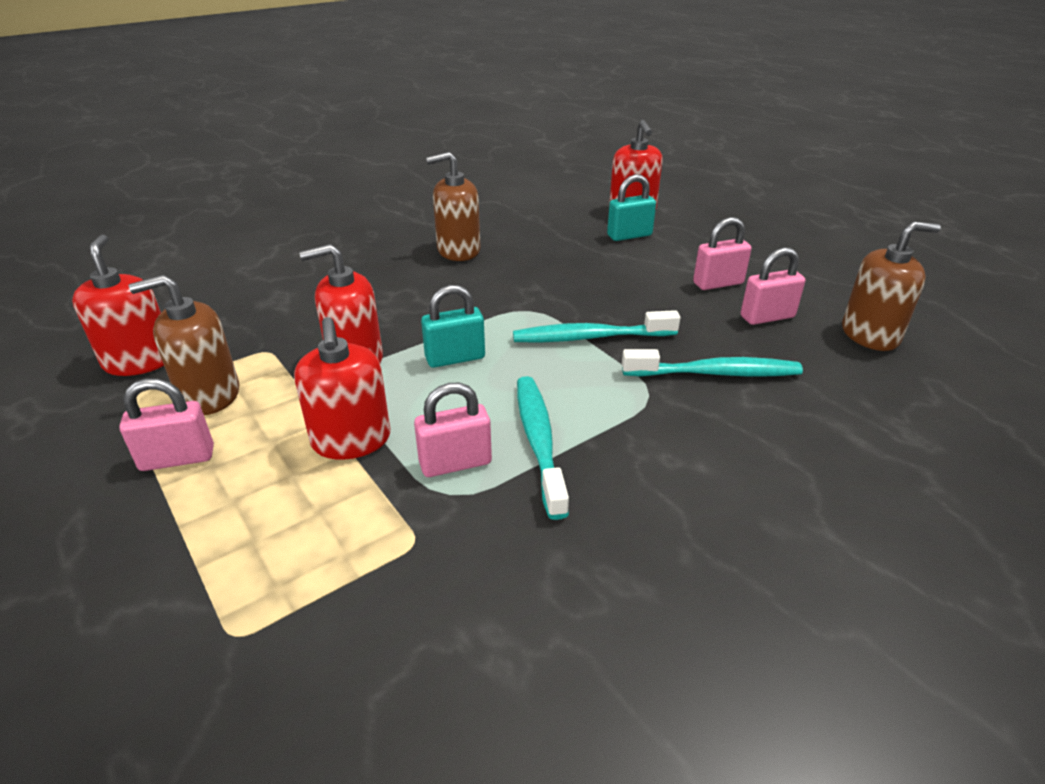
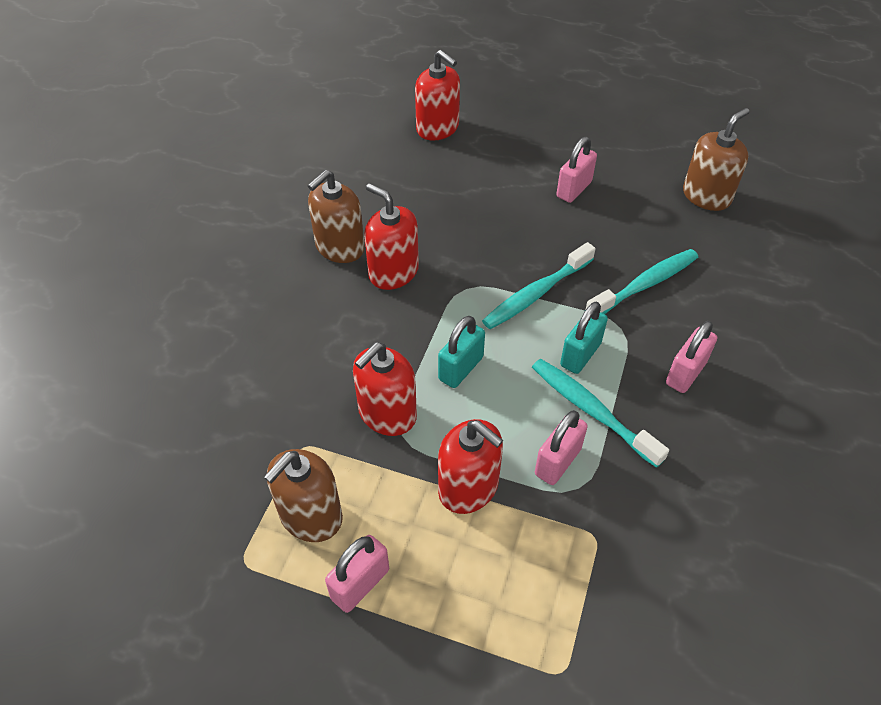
camera: 35 degrees left, 15 degrees up
(139, 361) = (202, 522): red soap dispenser -> red soap dispenser (393, 272)
(629, 235) = (463, 162): turquoise padlock -> turquoise padlock (580, 354)
(767, 317) = (633, 210): pink padlock -> pink padlock (685, 373)

